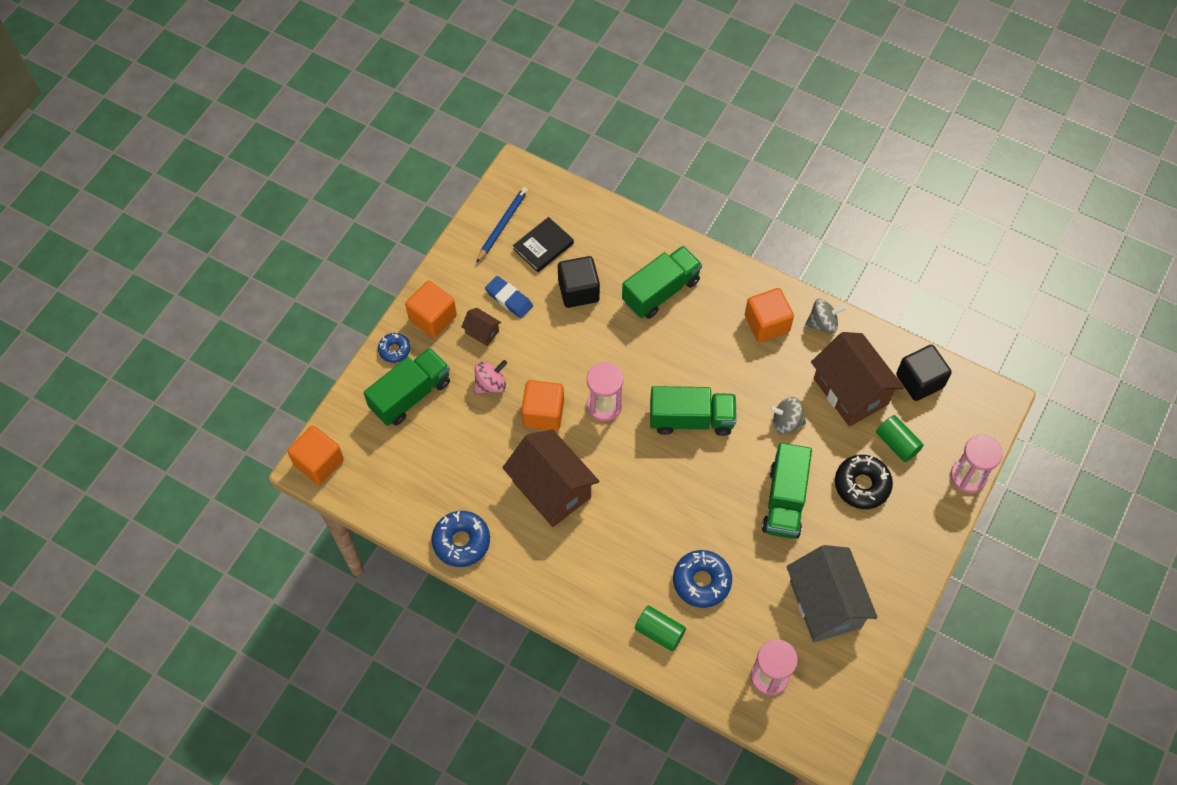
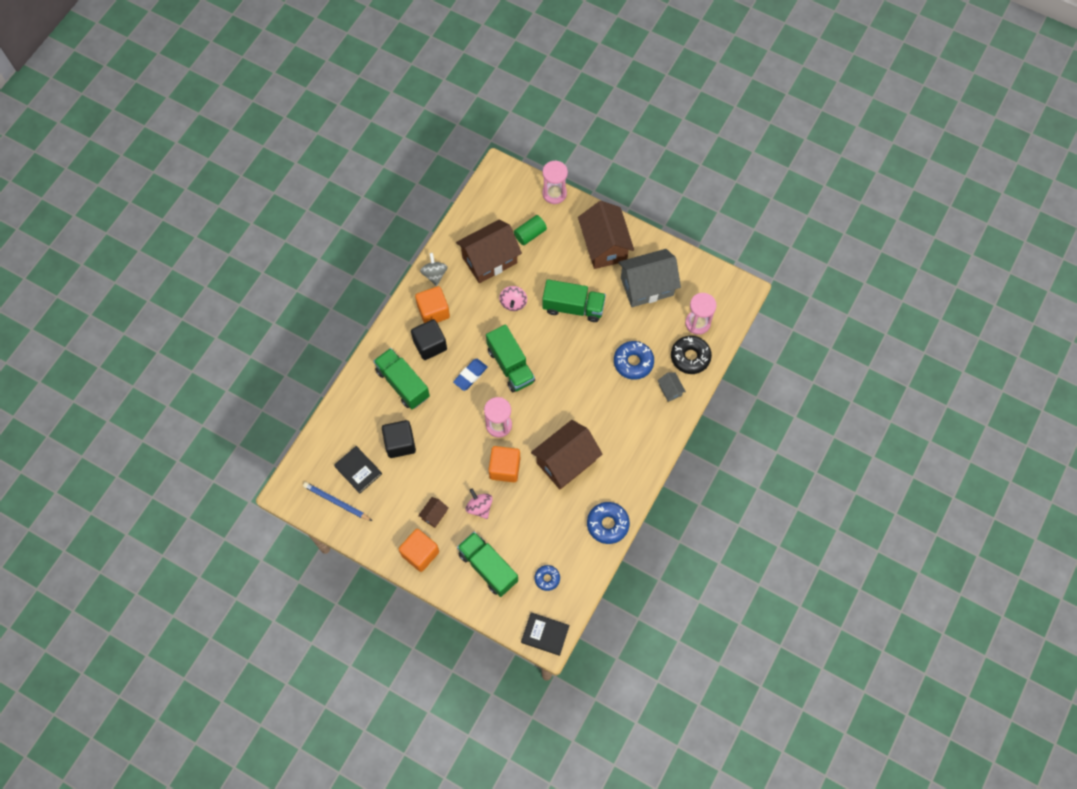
camera: 90 degrees left, 5 degrees up
(319, 462) = (545, 634): orange cube -> black book
(394, 350) = (448, 582): blue donut -> blue donut (547, 578)
(509, 299) = (405, 495): blue eraser -> blue eraser (470, 375)
(659, 632) = (670, 390): green cylinder -> grey house
(691, 419) = (510, 365): green truck -> green truck turned 150 degrees clockwise
(786, 422) = (513, 303): grey spinning top -> pink spinning top
(862, 485) = (561, 258): black donut -> black donut (690, 357)
(887, 545) = (604, 246): none -> brown house
(919, 381) = (482, 216): black cube -> black cube (430, 345)

